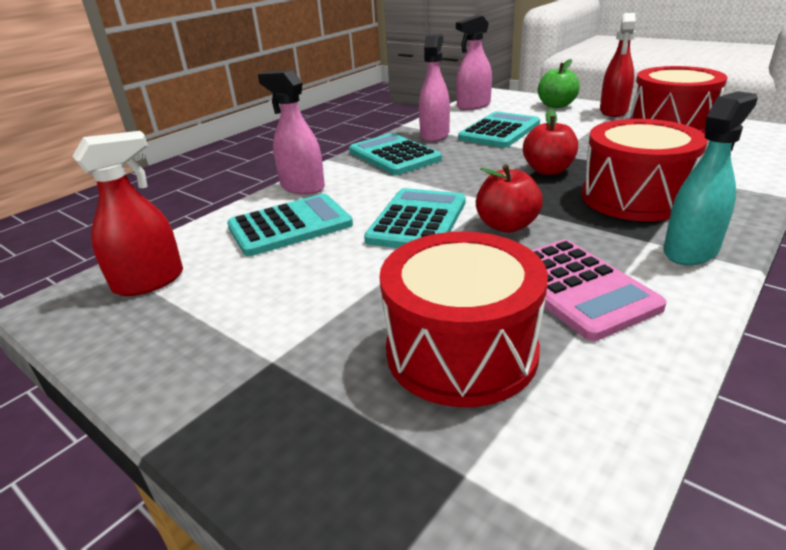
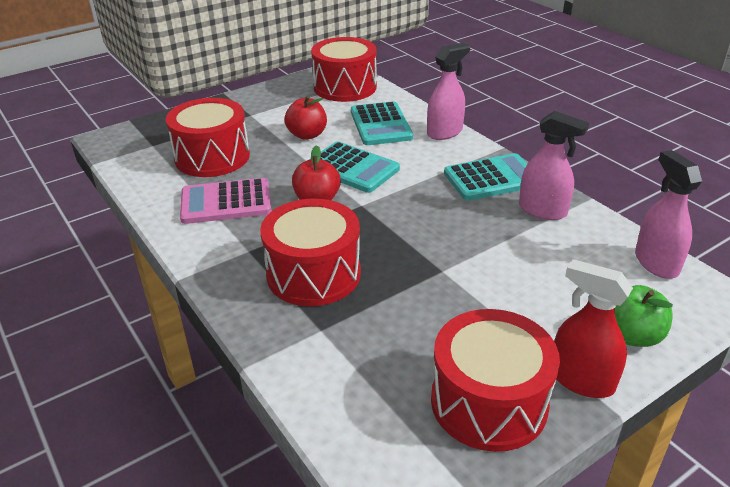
camera: 105 degrees right, 5 degrees up
(149, 281) = (345, 87): red spray bottle -> red drum
(499, 131) = (535, 254): turquoise calculator -> none
(548, 170) = (402, 250): red apple -> red apple (307, 135)
(691, 251) = (221, 262): turquoise spray bottle -> none

